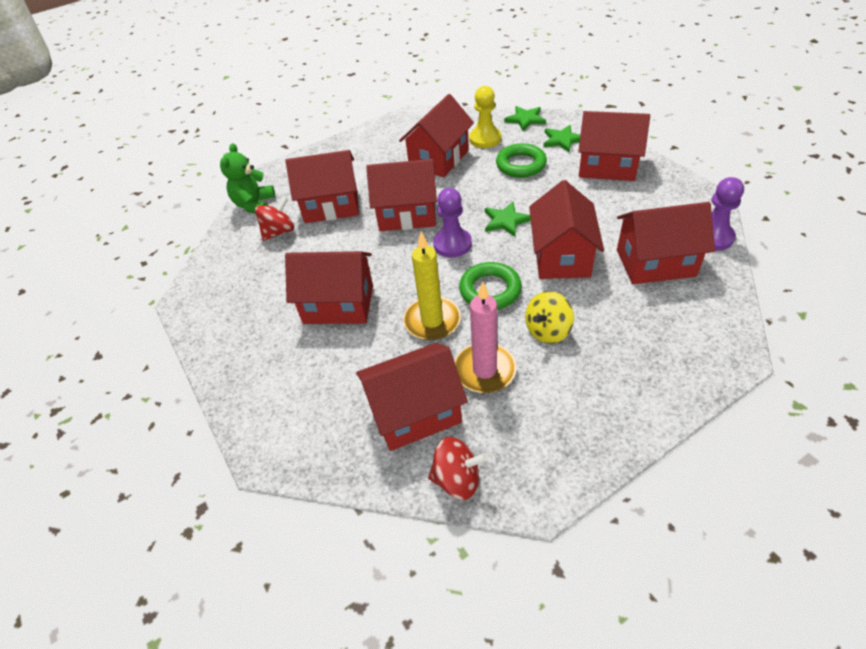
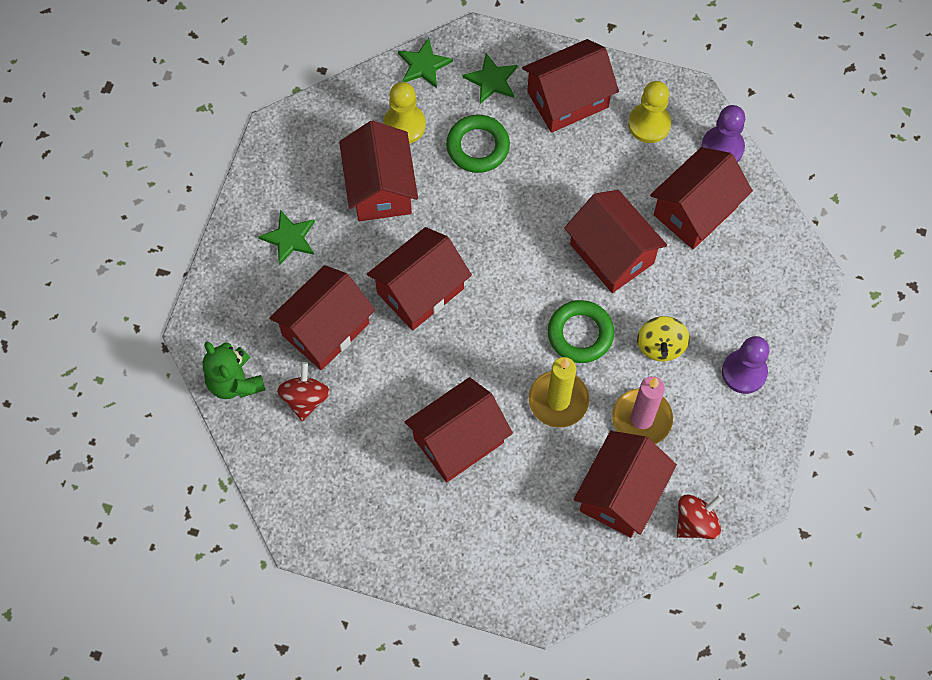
camera: 45 degrees left, 20 degrees up
(452, 244) = (500, 301): purple pawn -> purple pawn (744, 372)
(506, 221) = (526, 238): green star -> green star (289, 238)
(659, 201) = (649, 124): none -> yellow pawn

